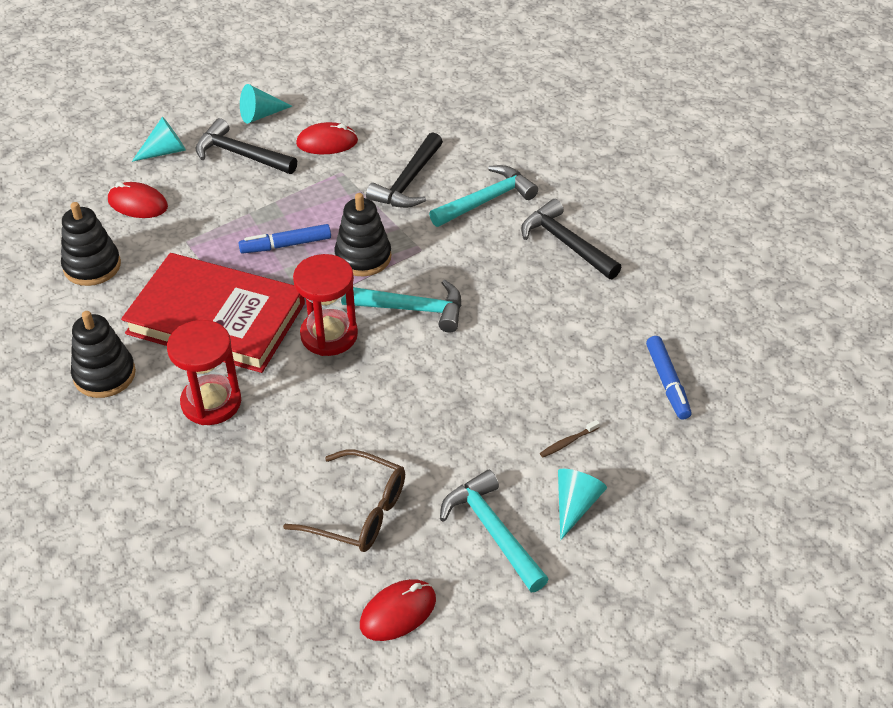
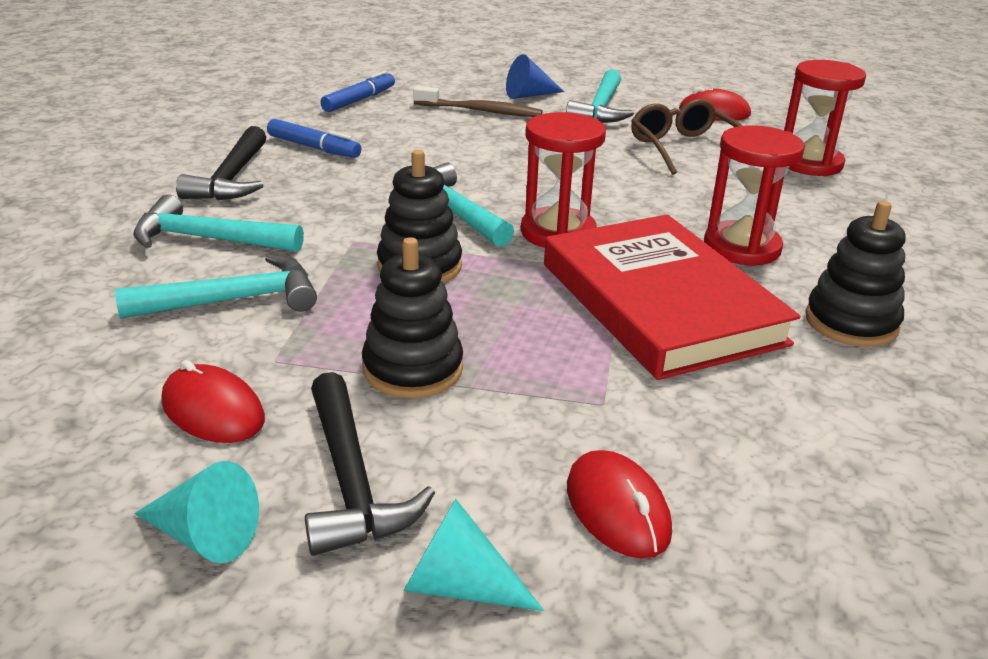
camera: 135 degrees left, 15 degrees down
(92, 266) = (781, 453): black stacking toy -> black stacking toy (413, 369)
(244, 569) = (810, 163): none -> red hourglass
(286, 245) = (481, 323): blue marker -> blue marker (314, 147)
(408, 182) = (234, 300): black hammer -> turquoise hammer
(568, 442) = (480, 111): brown toothbrush -> brown toothbrush, size x1.99
(575, 505) = (529, 95): turquoise cone -> blue cone

